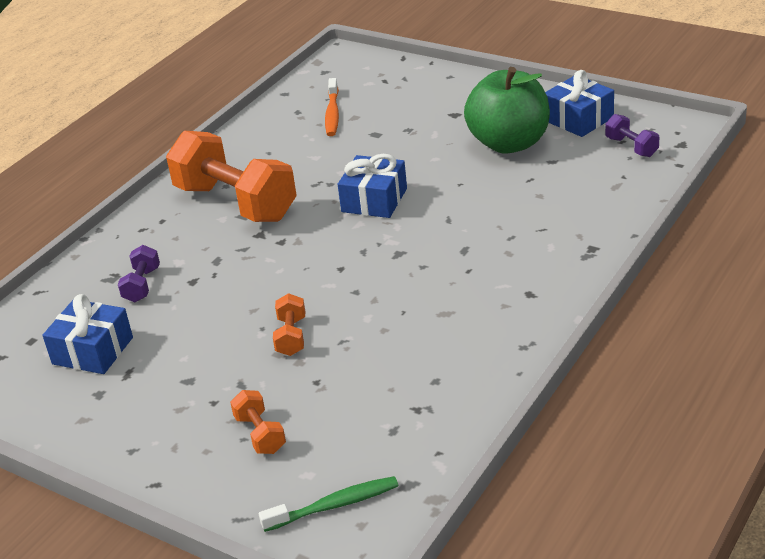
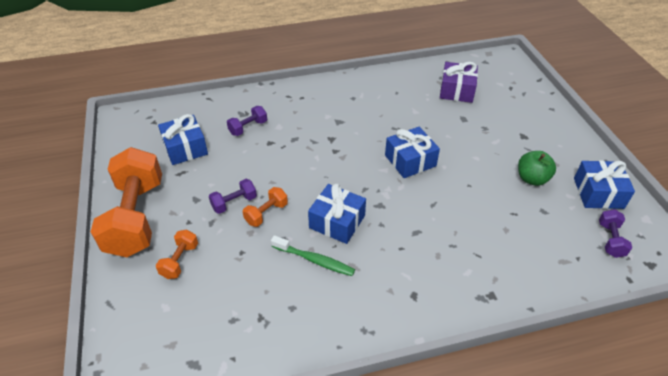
camera: 40 degrees right, 10 degrees up
(236, 203) = (344, 111): orange dumbbell -> orange dumbbell (136, 217)
(240, 353) = (234, 203): none -> purple dumbbell
(332, 114) = (456, 90): orange toothbrush -> purple gift
(335, 505) = (150, 340): green toothbrush -> green toothbrush (315, 260)
(376, 293) = (337, 222): none -> blue gift
(509, 143) = (532, 179): green apple -> green apple, size x0.55

